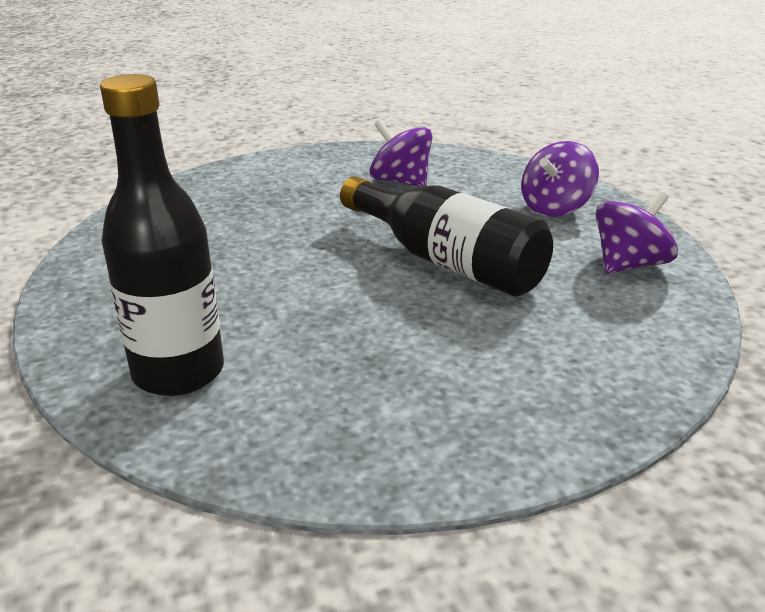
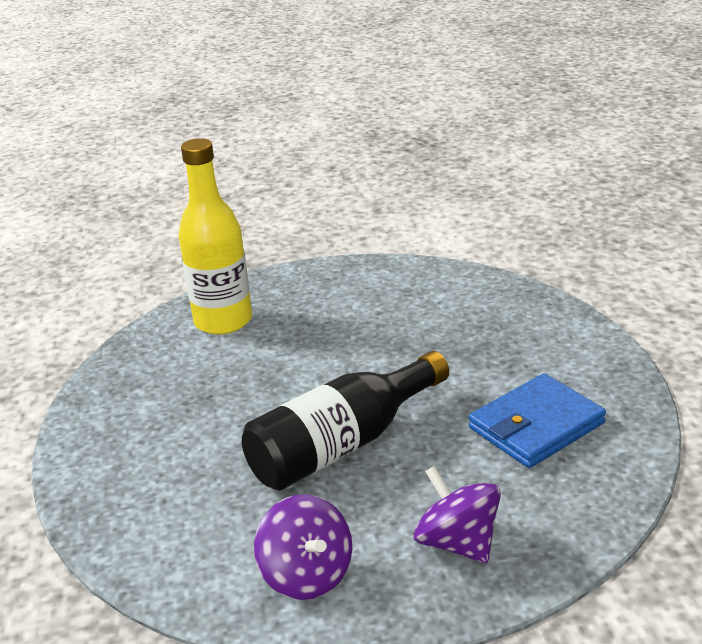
camera: 100 degrees right, 0 degrees up
(178, 372) = (223, 321): black bottle -> yellow bottle
(400, 181) = (536, 426): purple spinning top -> blue wallet

